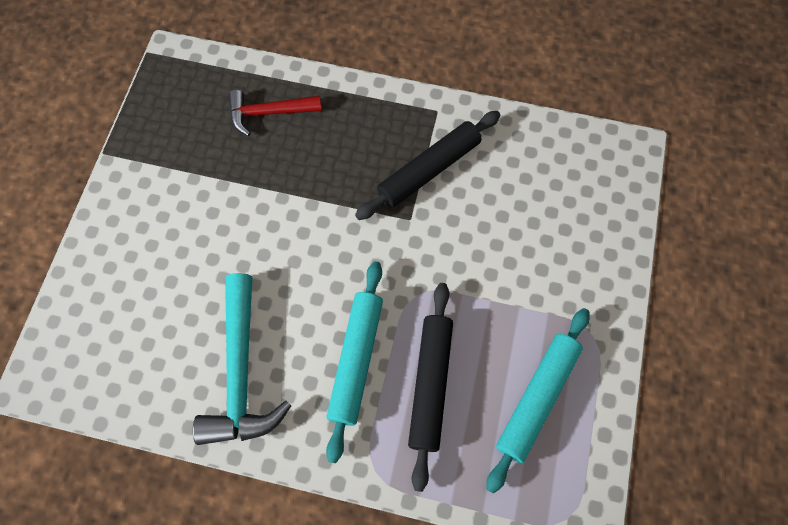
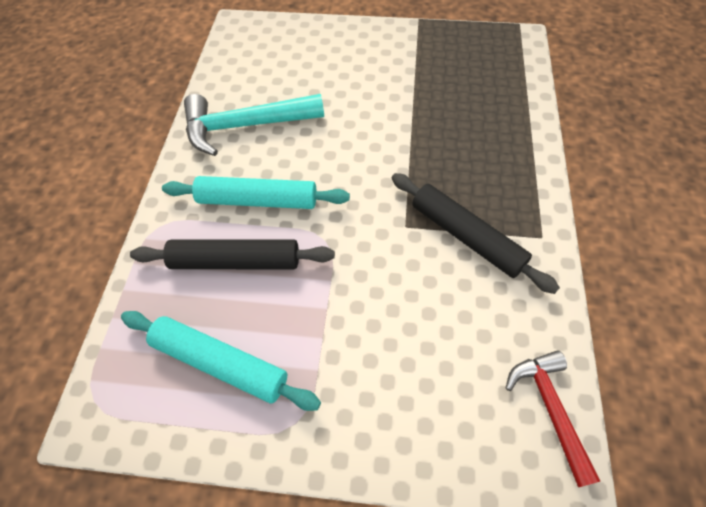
camera: 85 degrees right, 10 degrees down
(268, 113) = (489, 105): red hammer -> red hammer (549, 408)

